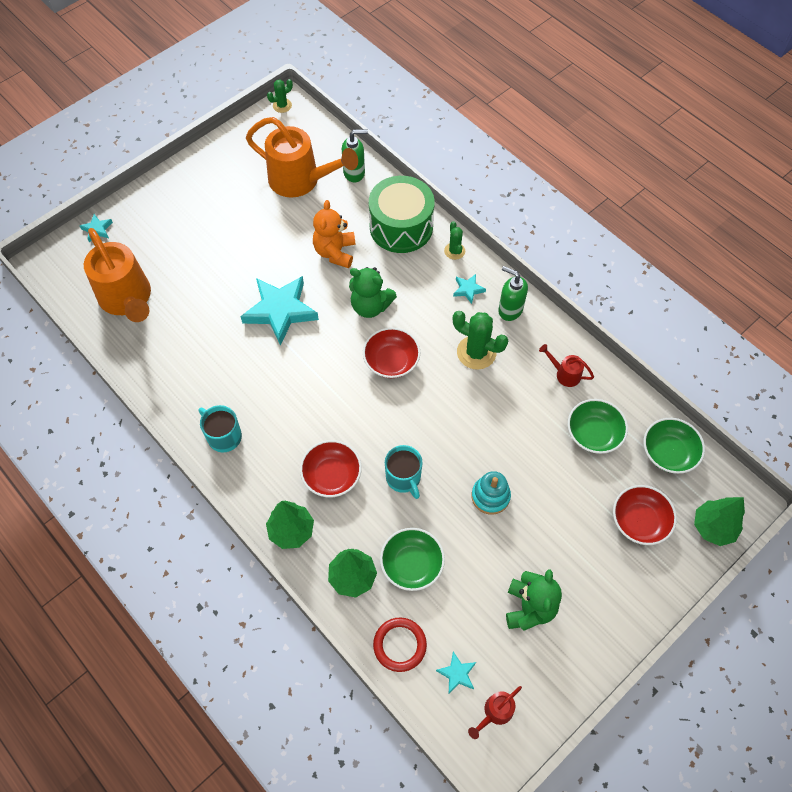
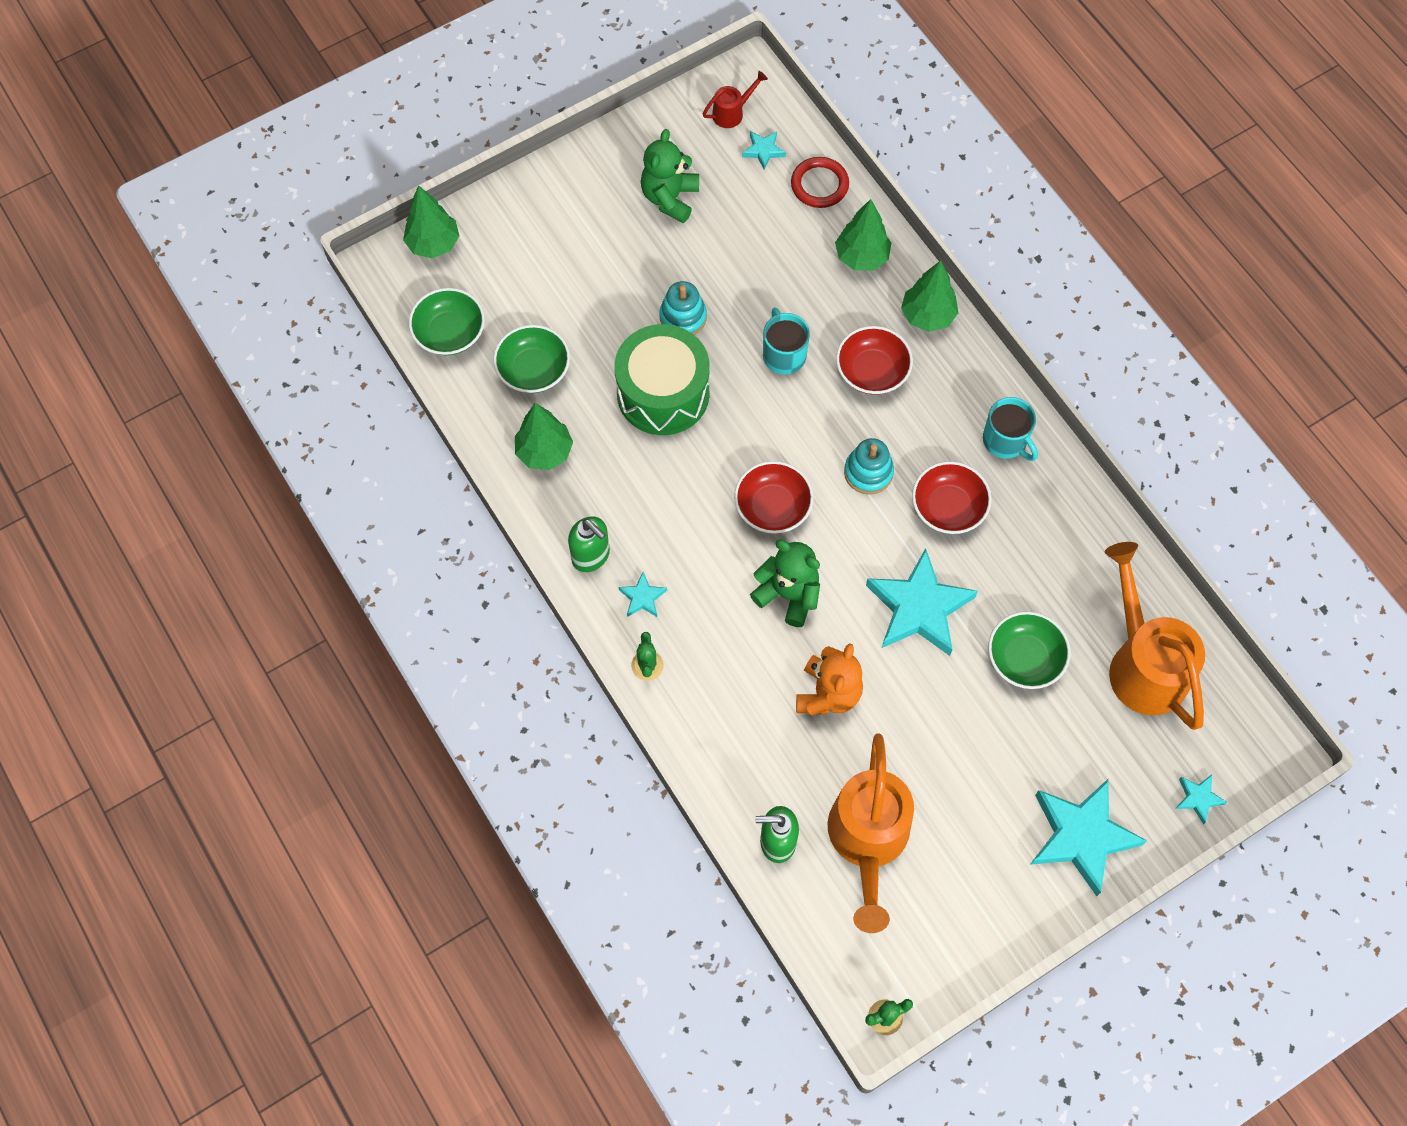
camera: 170 degrees left, 5 degrees up
(171, 200) = (1081, 836): none -> turquoise star
(300, 180) = (867, 841): orange watering can -> orange watering can turned 120 degrees counterclockwise
(325, 396) = (868, 472): none -> turquoise stacking toy
(401, 227) = (720, 722): green drum -> green drum (663, 393)
(412, 564) = (791, 259): green bowl -> green bowl (1024, 658)
(476, 352) = (654, 500): green cactus -> none
(564, 374) = (544, 452): red watering can -> green tree
(639, 521) = (515, 263): red bowl -> red bowl (948, 507)

